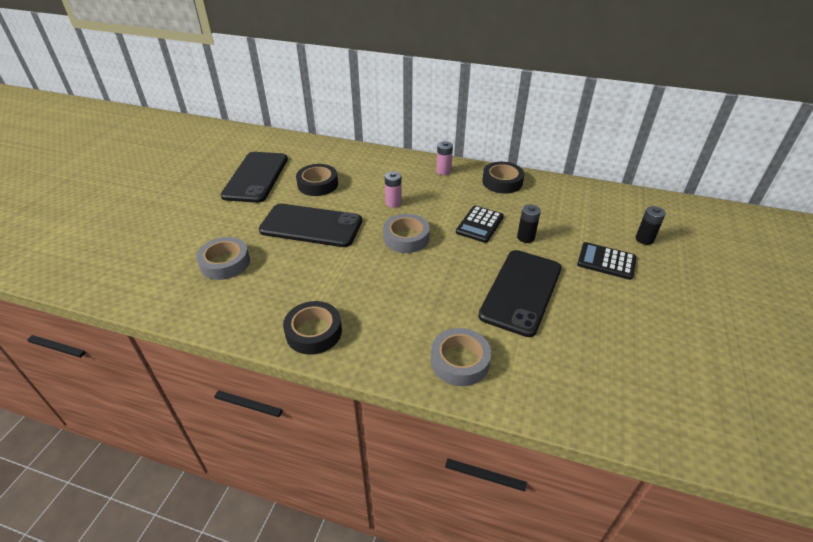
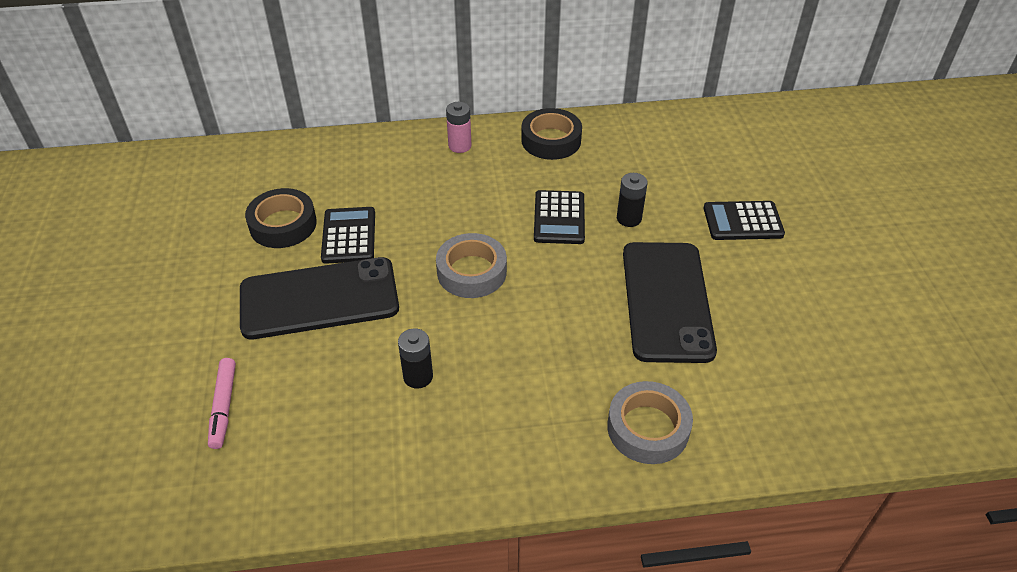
camera: 25 degrees left, 5 degrees up
(225, 263) = (223, 407): grey tape -> pink marker
(256, 177) = (170, 242): black phone -> none
(314, 332) = (433, 464): black tape -> none
(349, 199) = (349, 236): none -> black calculator
(393, 203) = (419, 221): pink battery -> none
(644, 239) = (769, 174): black battery -> black battery (418, 376)

